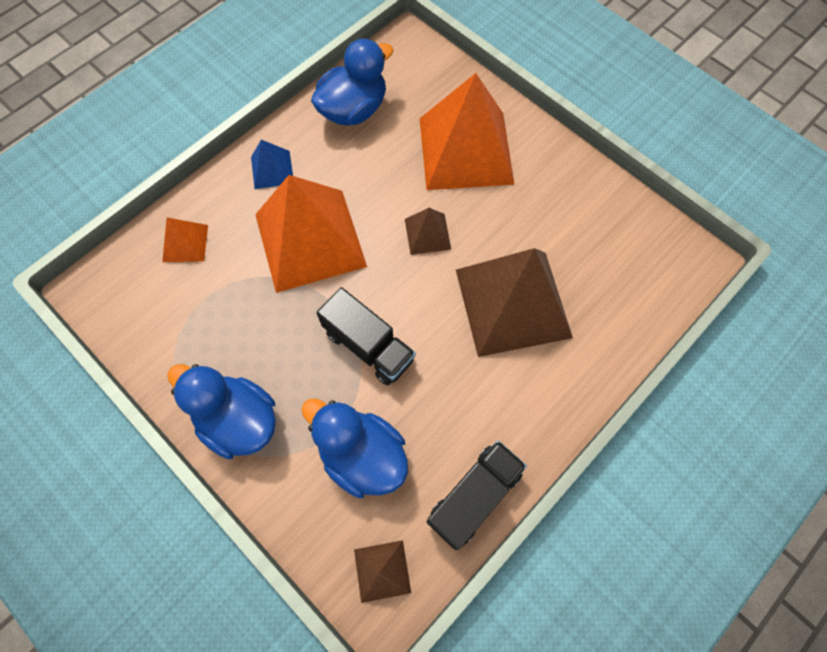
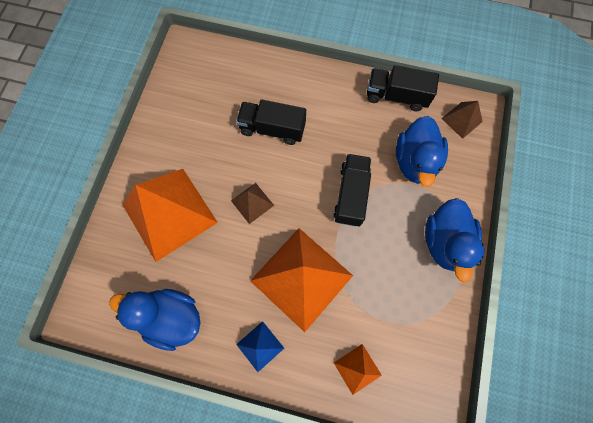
camera: 120 degrees left, 5 degrees up
(512, 303) = (272, 129): brown pyramid -> black truck

